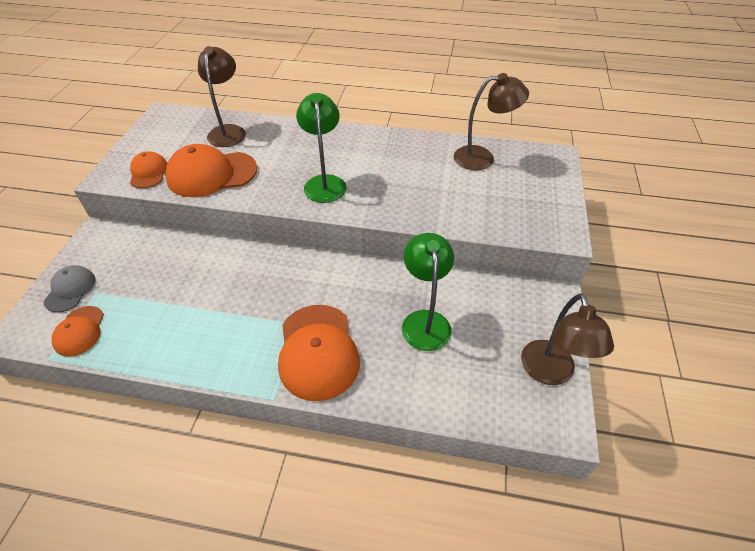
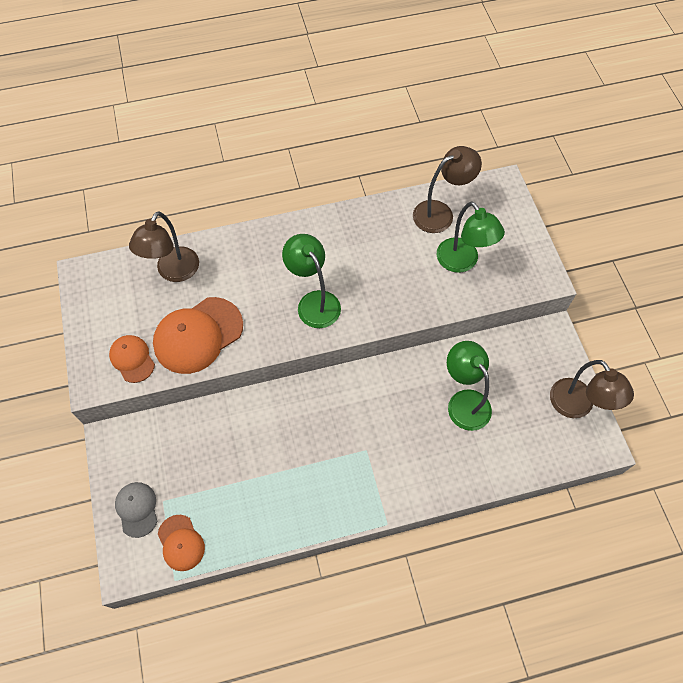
camera: 25 degrees left, 15 degrees up
(228, 131) = (174, 272): brown lamp -> brown lamp turned 135 degrees counterclockwise
(318, 351) = (395, 468): orange cap -> none
(482, 197) = (462, 262): none -> green lamp

